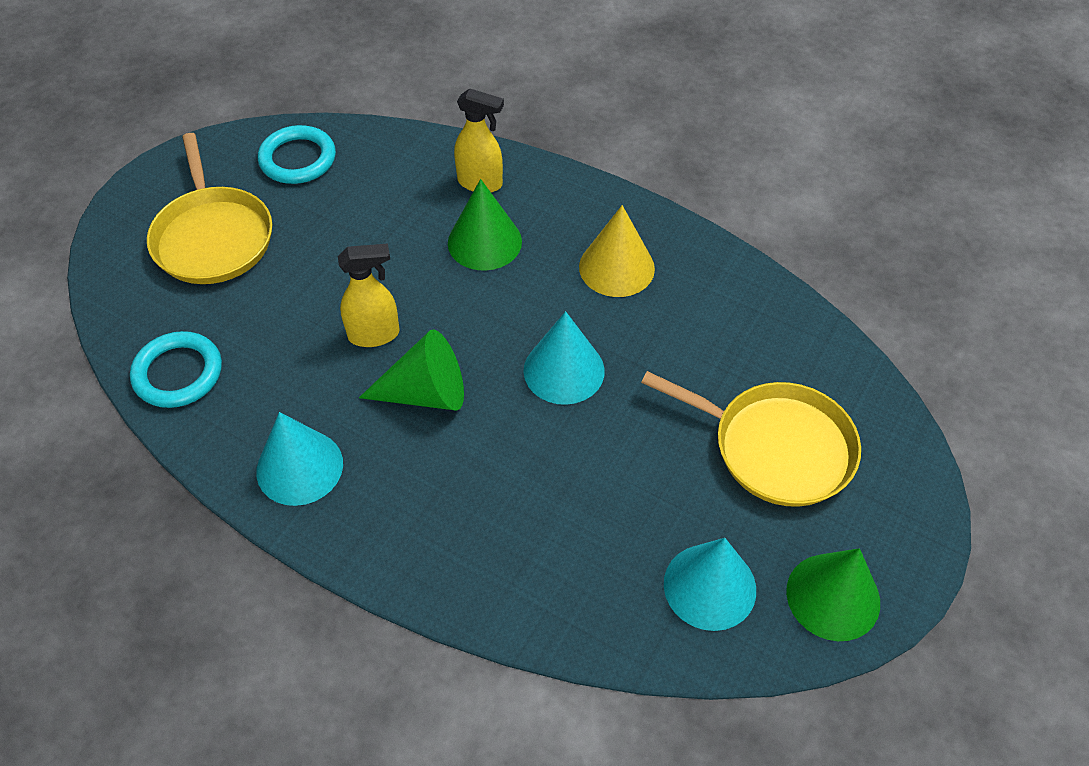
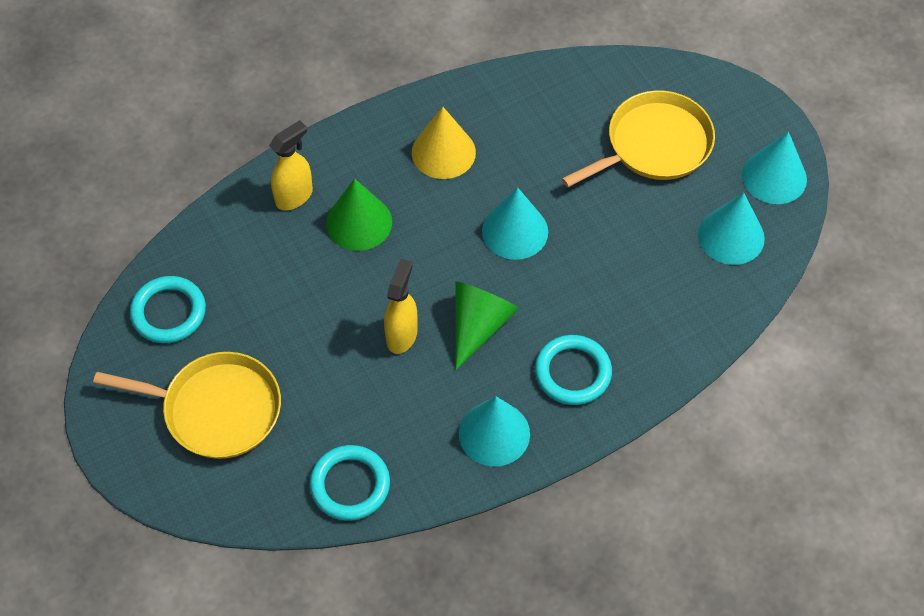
camera: 60 degrees left, 5 degrees up
(417, 506) = (573, 372): none -> turquoise ring
(833, 596) = (774, 177): green cone -> turquoise cone

